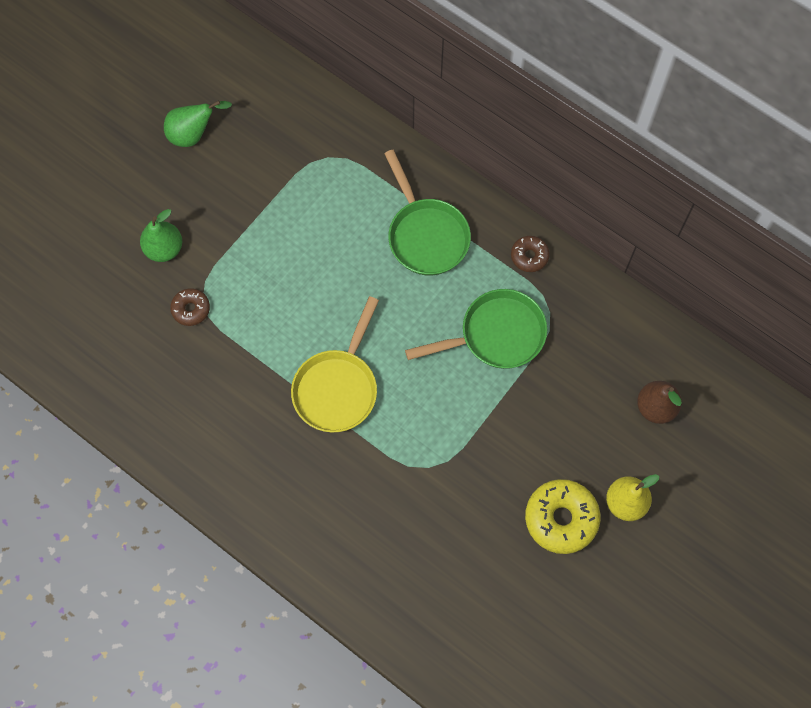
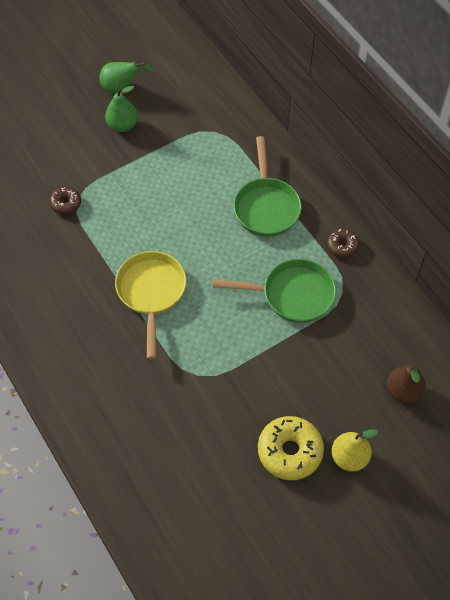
camera: 20 degrees right, 10 degrees down
(164, 249) = (65, 157): green pear -> green pear (123, 125)
(338, 387) = (151, 293): yellow pan -> yellow pan turned 135 degrees clockwise

